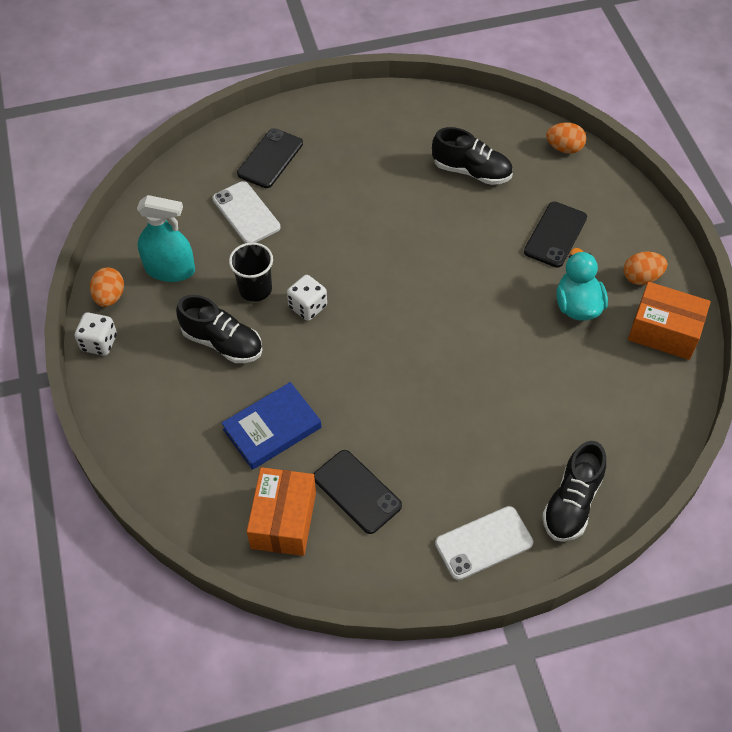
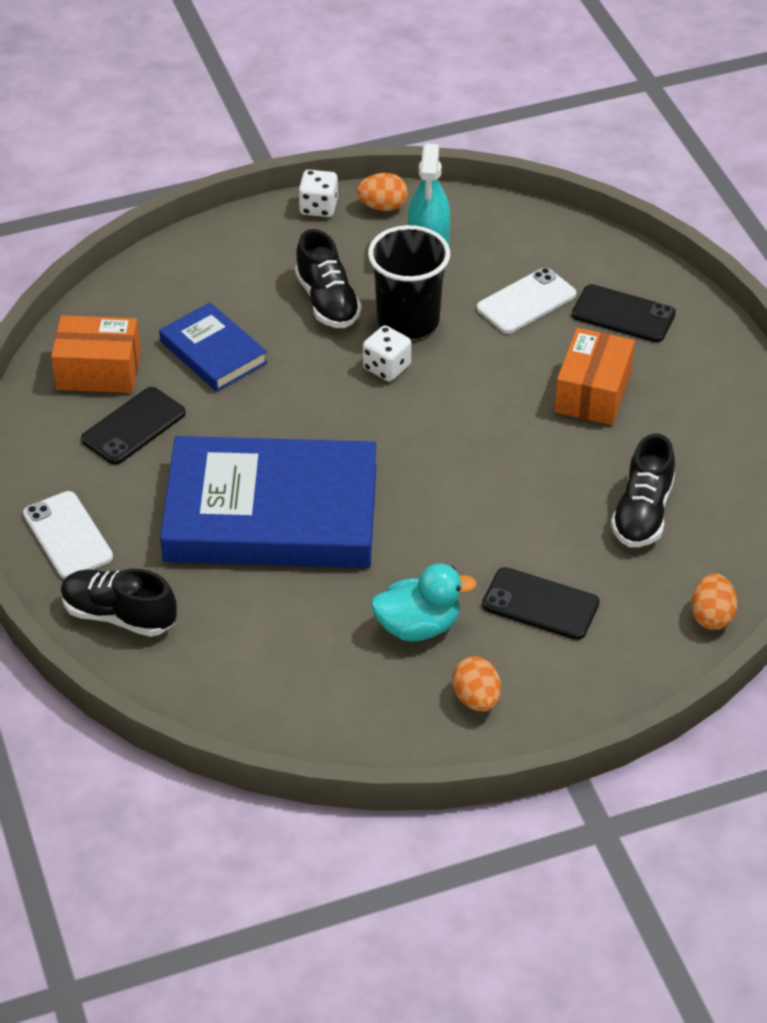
camera: 85 degrees right, 10 degrees down
(222, 342) = (327, 301): black shoe -> black shoe turned 45 degrees counterclockwise
(255, 289) = (408, 320): black cup -> black cup, size x1.53
(463, 392) = (271, 513): none -> blue book
(664, 331) = (384, 720): orange box -> orange box (593, 393)

